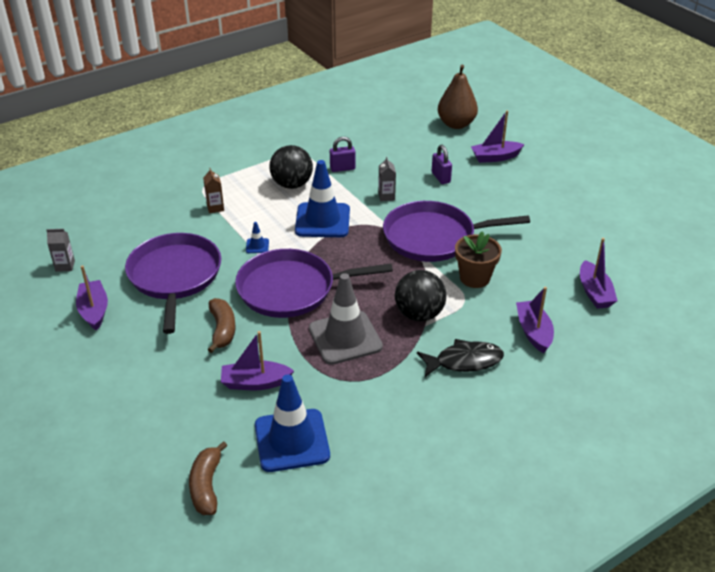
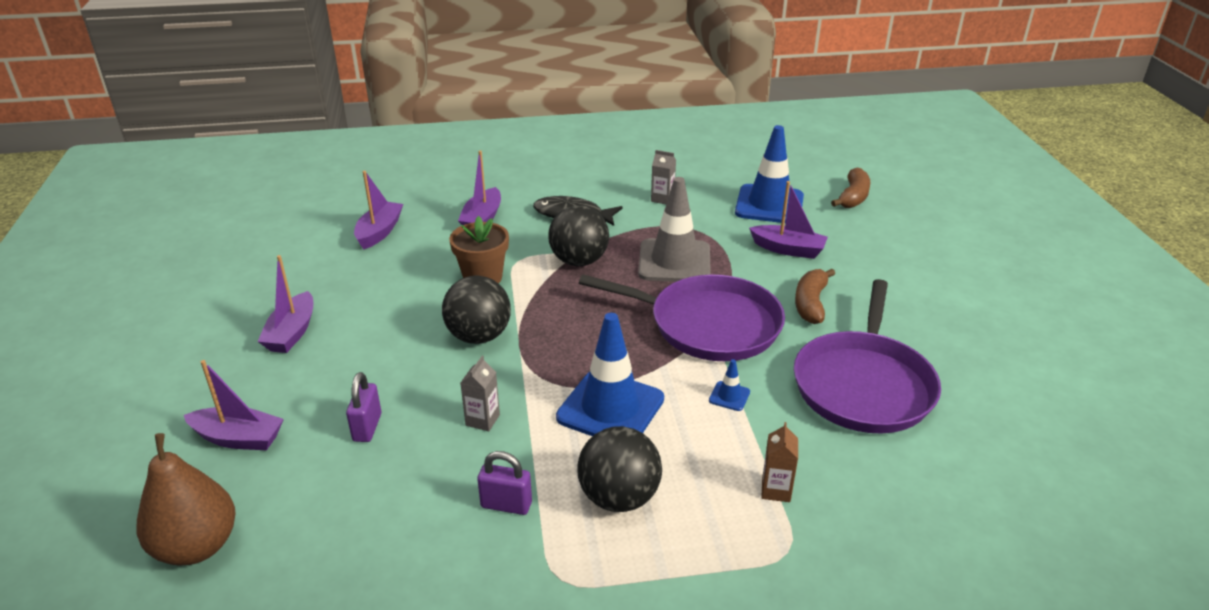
camera: 155 degrees left, 5 degrees down
(65, 266) = (1042, 452): grey carton -> grey carton (662, 199)
(94, 311) = (980, 369): purple boat -> purple boat (292, 333)
(434, 237) = (479, 336): purple pan -> black ball

